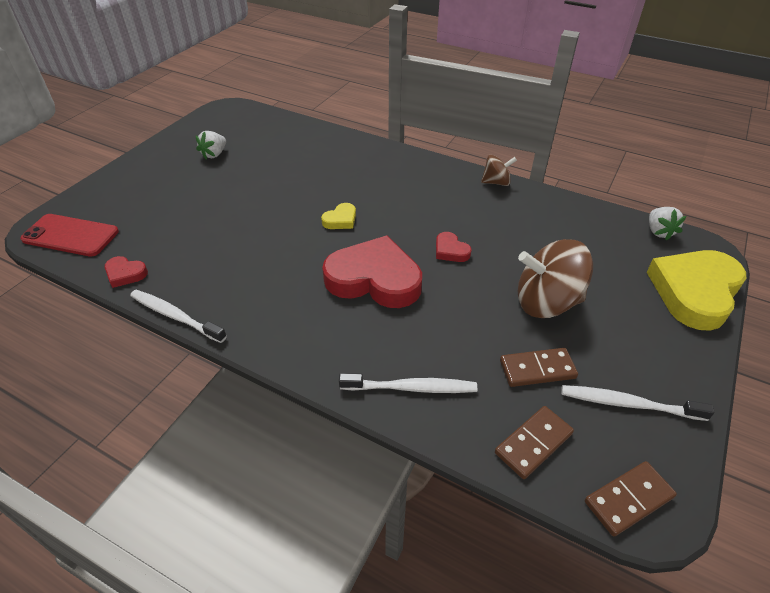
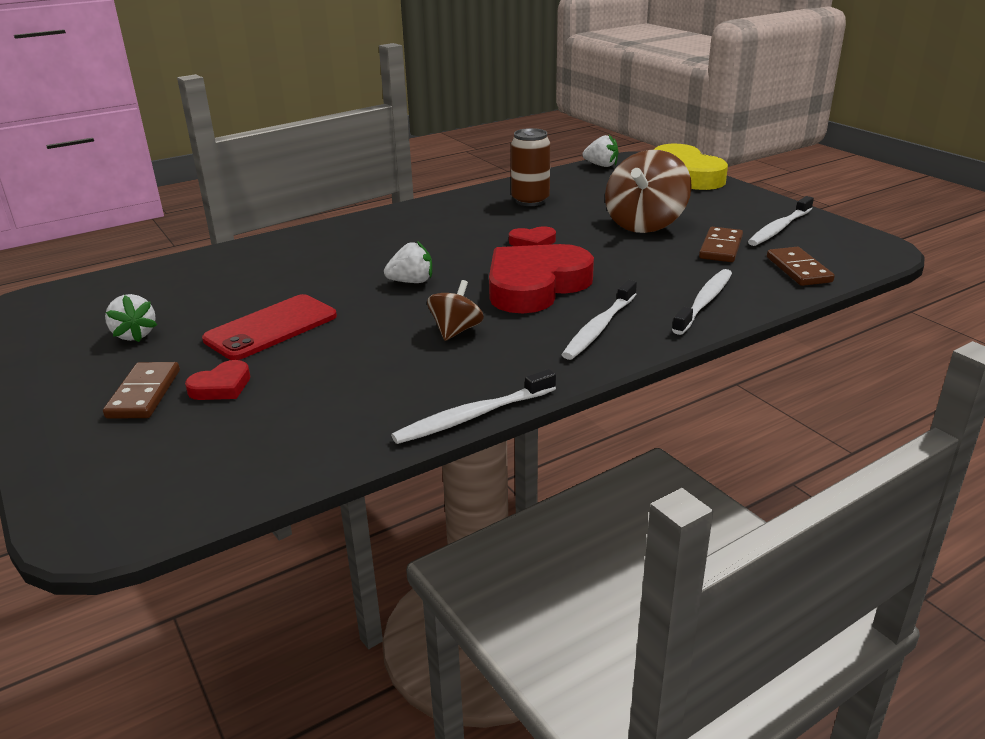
camera: 60 degrees left, 15 degrees down
(70, 235) = (162, 491): red phone -> red phone (271, 328)
(125, 274) = (335, 446): red heart -> red heart (221, 386)
(327, 336) = (599, 327): none -> white toothbrush
(340, 220) = (411, 282): yellow heart -> white strawberry
(496, 182) = (453, 199): brown spinning top -> brown spinning top (456, 331)
(532, 220) = (530, 201): none -> brown can
(628, 499) = (867, 253): brown domino -> brown domino (144, 394)

